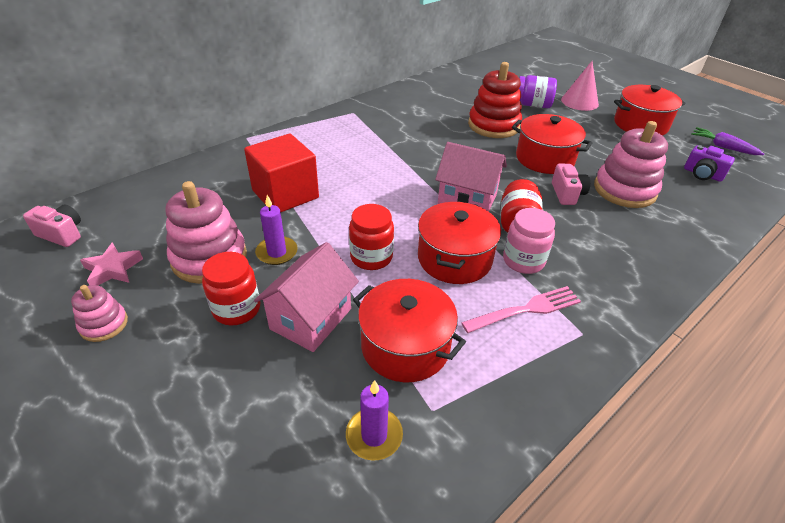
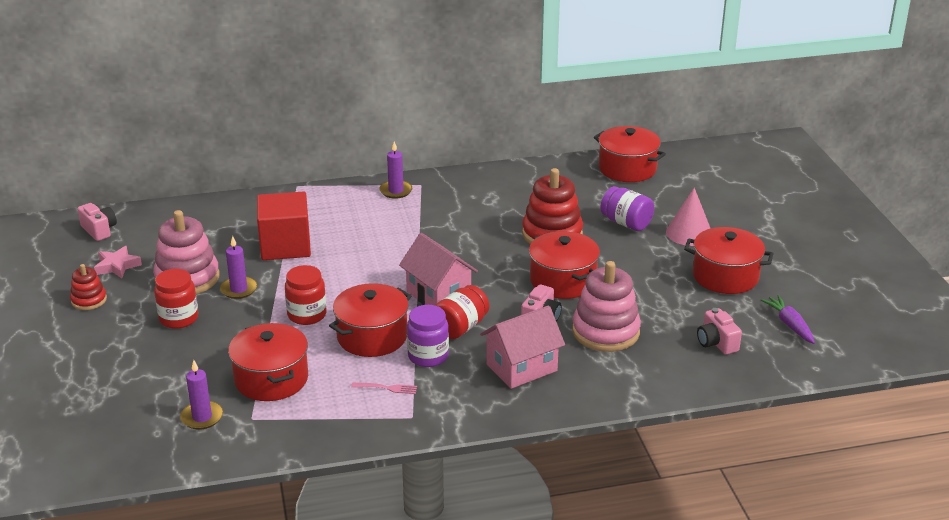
camera: 30 degrees right, 10 degrees down
(104, 324) = (89, 300): pink stacking toy -> red stacking toy
(311, 319) = (223, 341): pink house -> pink house (521, 367)
(338, 122) = (396, 191): none -> purple candle
(487, 69) = (627, 169): none -> red pot
(523, 261) = (428, 356): pink jar -> purple jar
(526, 310) = (387, 388): pink fork -> pink fork, size x0.56
(702, 174) = (716, 343): purple camera -> pink camera

